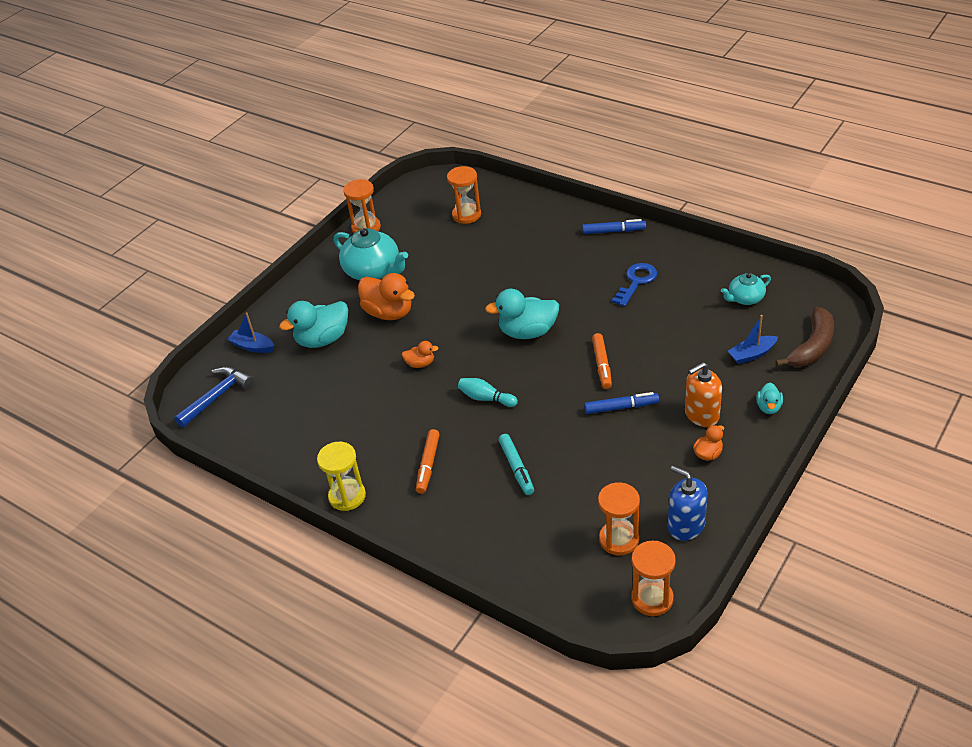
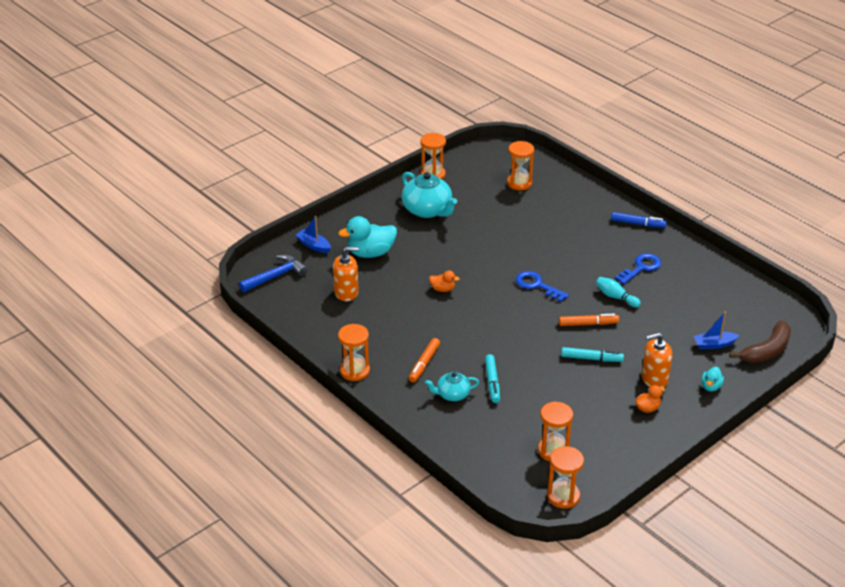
camera: 10 degrees right, 5 degrees down
(308, 396) = (346, 292): none -> orange soap dispenser
(347, 496) = (354, 371): yellow hourglass -> orange hourglass
(389, 312) = (430, 245): orange duck -> none
(486, 398) = (486, 327): turquoise bowling pin -> turquoise bowling pin (616, 297)
(527, 332) = (537, 285): turquoise duck -> blue key
(602, 365) = (588, 324): orange marker -> orange marker turned 105 degrees counterclockwise
(621, 407) = (591, 358): blue marker -> turquoise marker
(686, 525) = (609, 453): blue soap dispenser -> none
(745, 298) = (727, 301): turquoise teapot -> turquoise teapot (452, 394)

